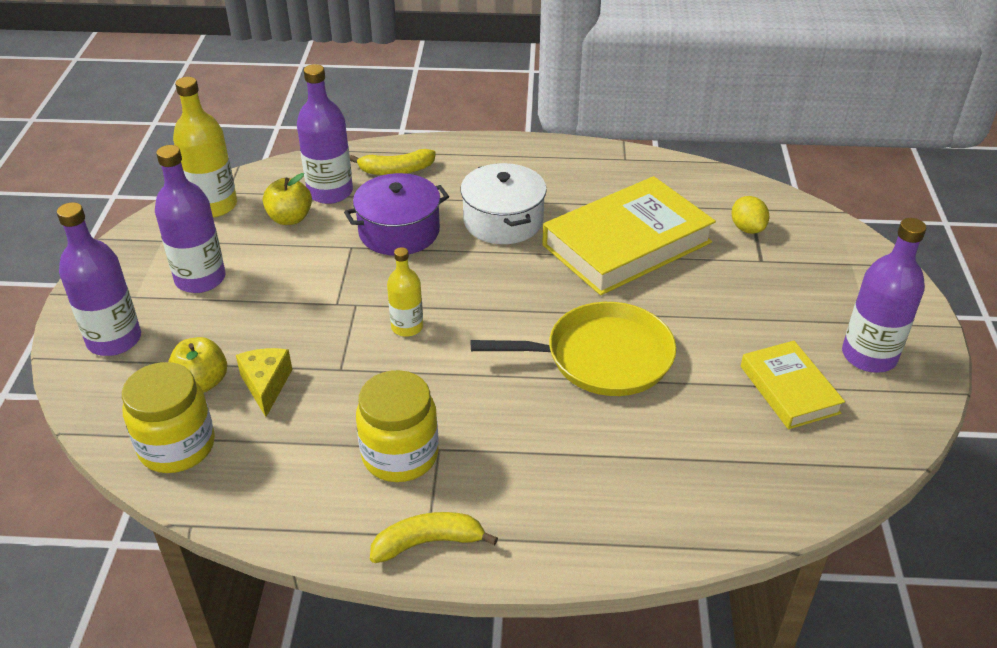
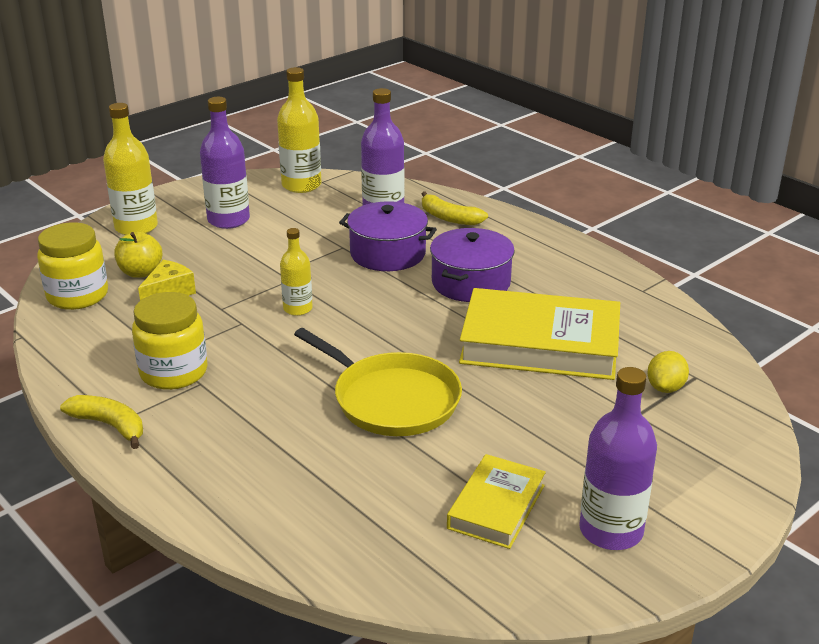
camera: 45 degrees right, 10 degrees down
(114, 340) = (136, 227): purple bottle -> yellow bottle
(290, 218) = (333, 213): yellow apple -> none
(503, 221) = (471, 283): white pot -> purple pot

